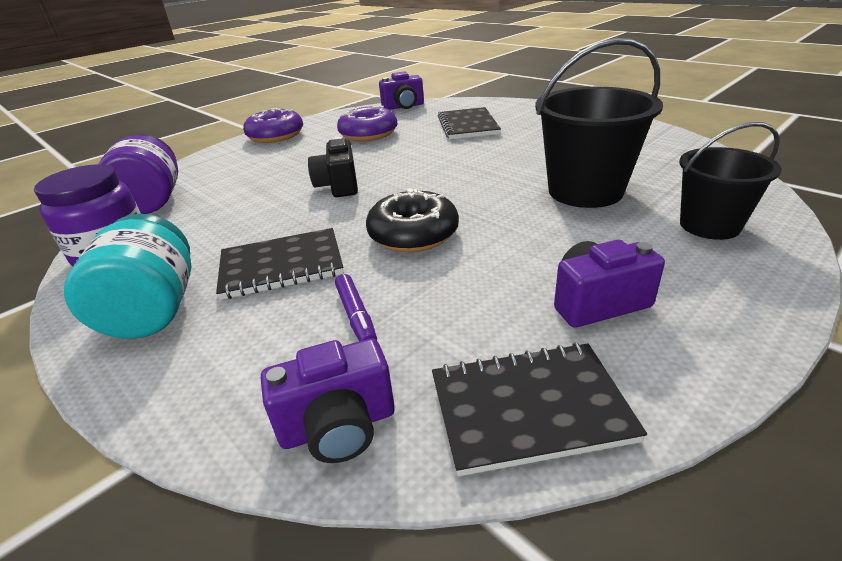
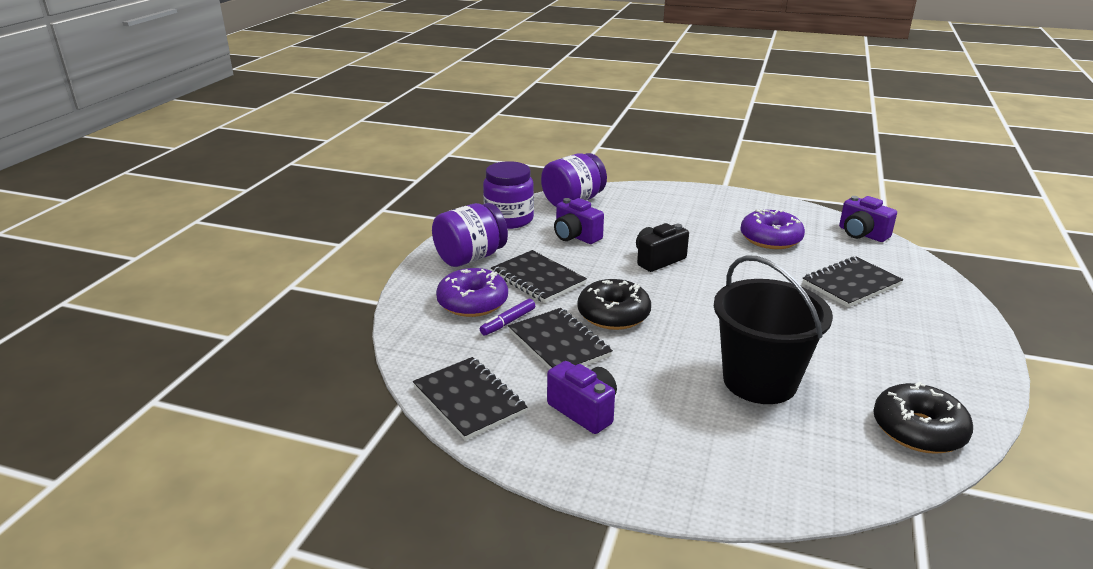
camera: 60 degrees right, 5 degrees down
(154, 310) = (470, 257): turquoise jar -> purple jar
(276, 136) = (720, 199): purple donut -> purple donut (472, 302)
(338, 426) = (425, 345): purple camera -> purple camera (575, 236)
(442, 286) = (559, 344): none -> black notebook
(676, 153) = (918, 430): none -> black donut
(709, 225) = (750, 459): black bucket -> none

